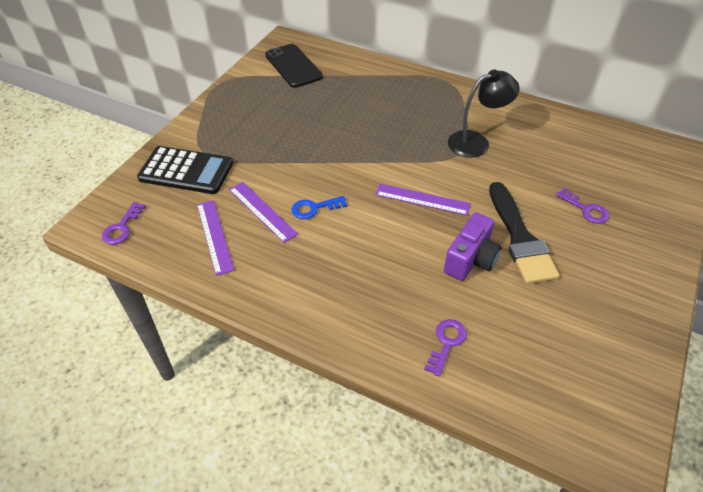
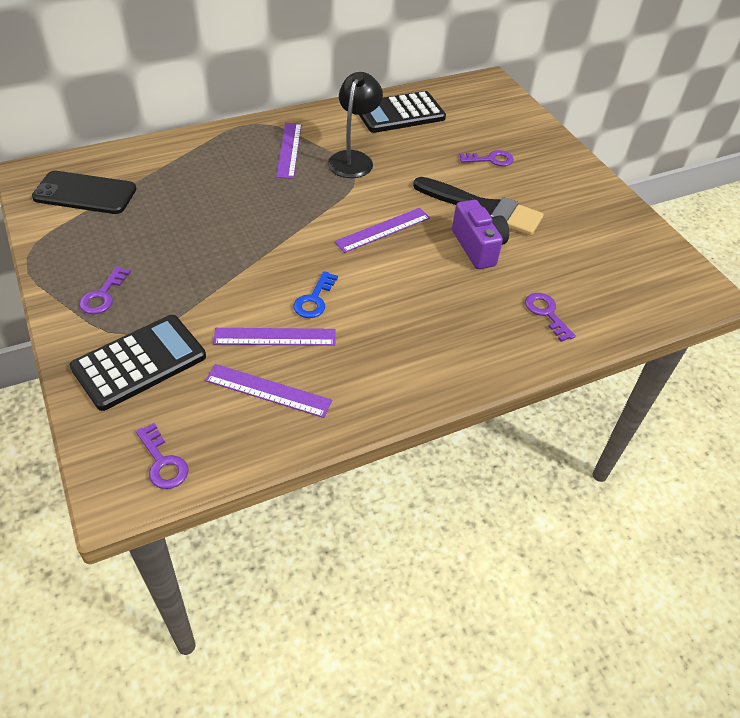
camera: 55 degrees left, 0 degrees up
(222, 125) = (103, 295): none -> purple key
(442, 110) = (289, 150): none -> purple ruler
(562, 132) = (400, 113): none -> black calculator

